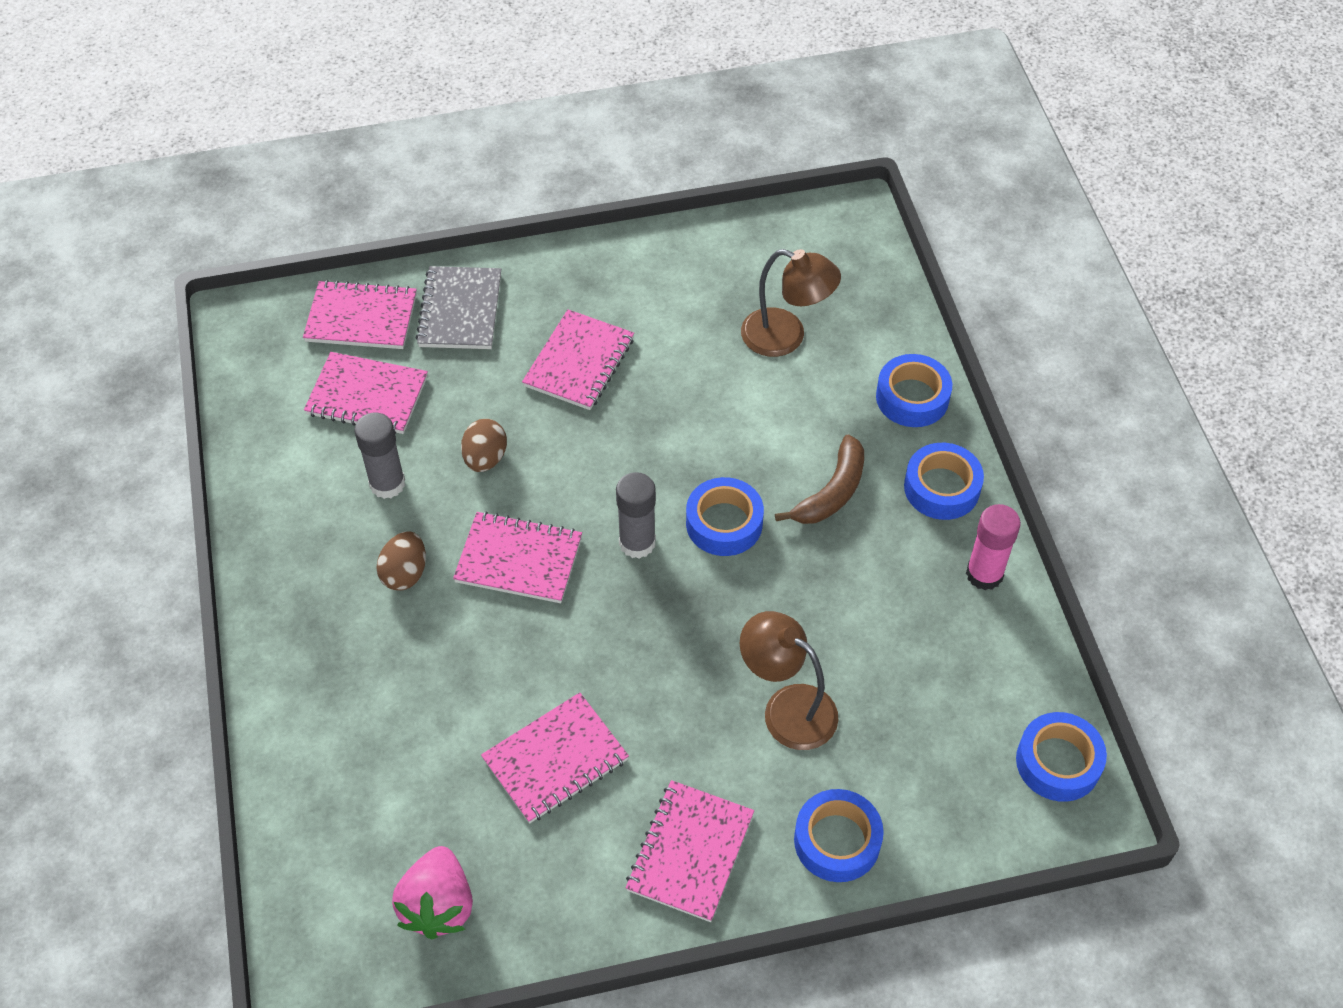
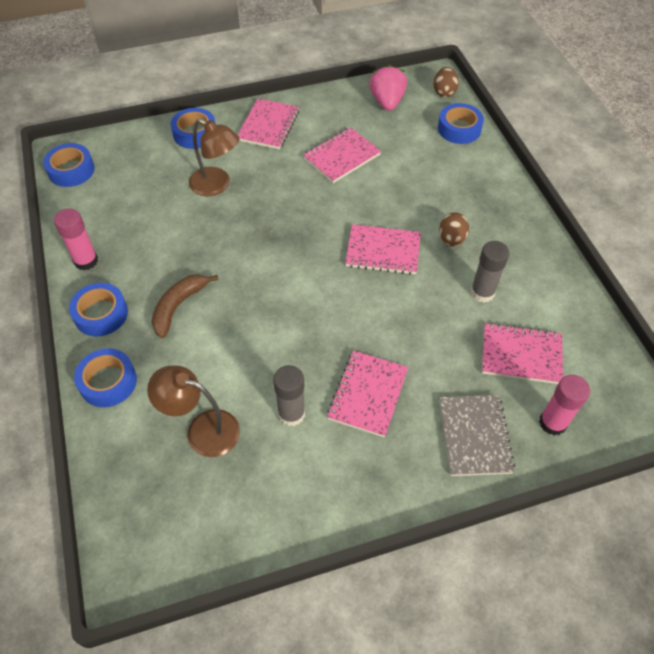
camera: 175 degrees right, 0 degrees up
(361, 318) = (552, 423): pink notebook -> pink glue stick
(485, 458) = (421, 314): brown egg -> brown egg (444, 92)
(637, 543) = (309, 266): grey glue stick -> grey glue stick (291, 414)
(724, 523) = (252, 281): blue tape -> blue tape (459, 129)

